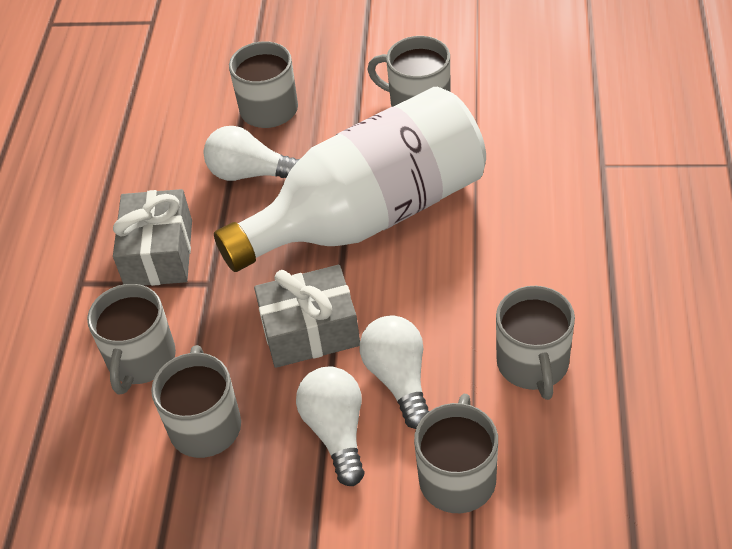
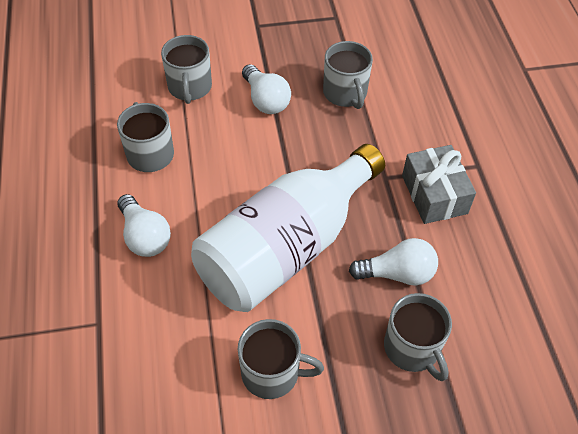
camera: 160 degrees right, 5 degrees up
(141, 359) = (405, 123): grey mug -> none
(310, 331) = (302, 155): grey gift -> none
(399, 379) = (235, 133): white light bulb -> white light bulb (145, 236)

